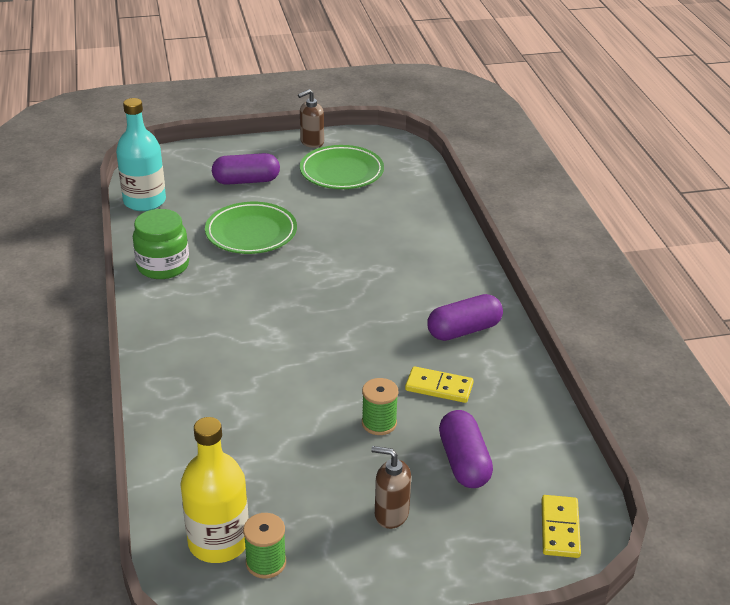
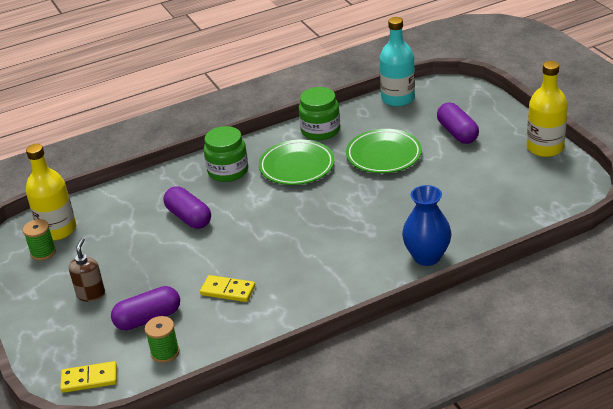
camera: 80 degrees right, 0 degrees up
(193, 353) = (228, 171): none -> green jar
(311, 142) = (545, 148): brown soap dispenser -> yellow bottle
(341, 172) = (505, 175): green plate -> green plate (297, 166)
(379, 423) = (179, 269): green spool -> green spool (165, 352)
(439, 387) = (228, 290): yellow domino -> yellow domino turned 75 degrees counterclockwise
(446, 243) = (427, 257): none -> blue vase
(464, 330) = (304, 290): purple capsule -> purple capsule (189, 217)

